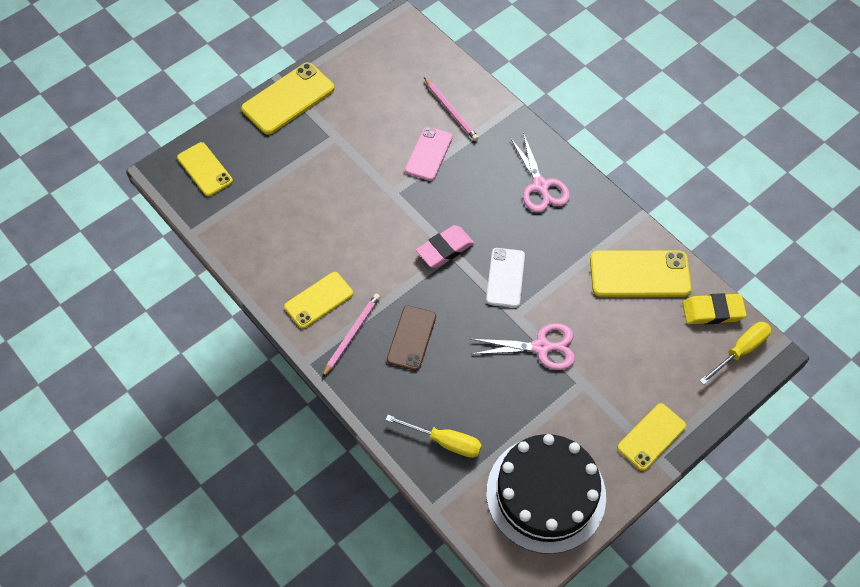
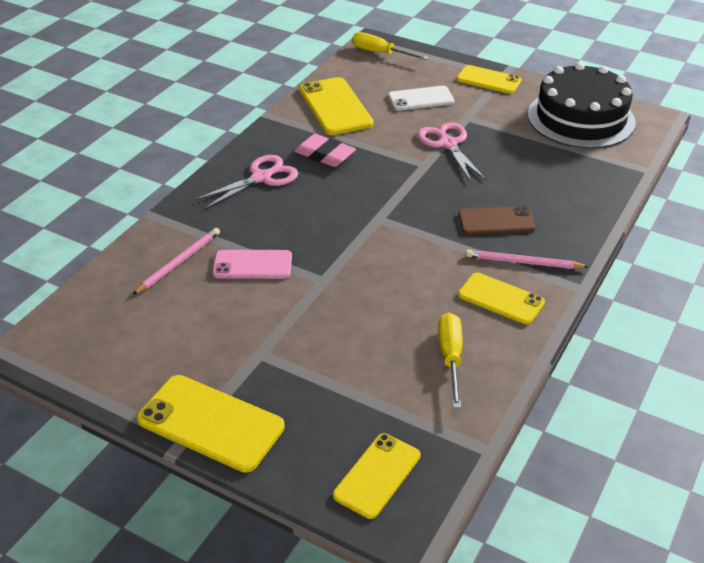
camera: 110 degrees left, 20 degrees down
(444, 441) = (583, 177): yellow screwdriver -> yellow screwdriver (450, 357)
(445, 249) = (377, 223): pink eraser -> pink eraser (324, 155)
(505, 278) = (387, 178): white phone -> white phone (421, 99)
(712, 311) = (351, 69): yellow eraser -> none

